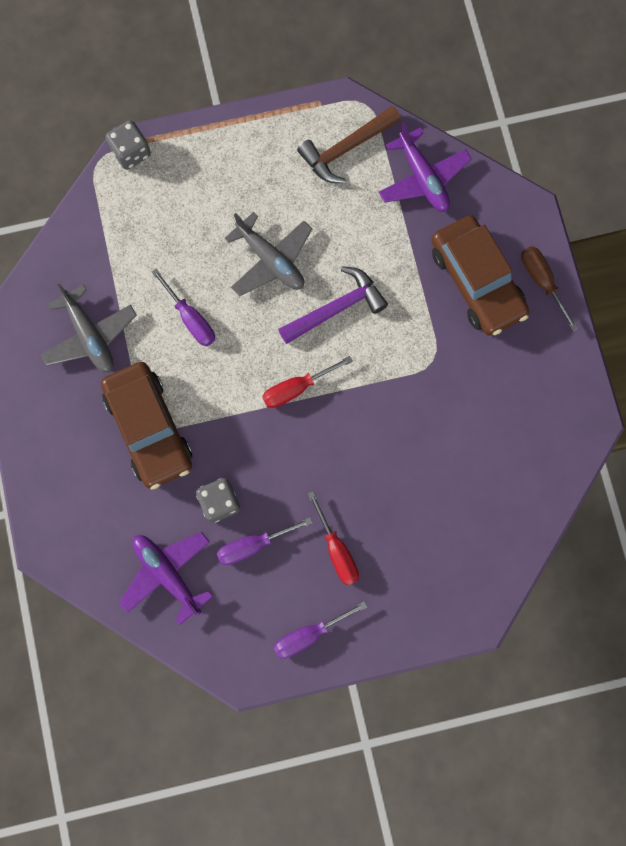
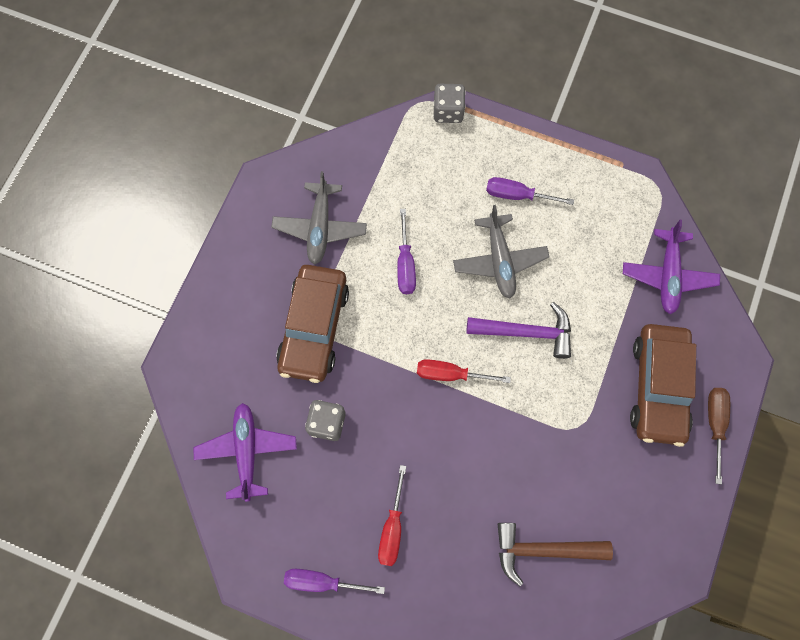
camera: 35 degrees right, 5 degrees down
(252, 545) = (328, 476): purple screwdriver -> purple screwdriver (516, 195)
(345, 149) = (619, 213): brown hammer -> brown hammer (543, 550)

